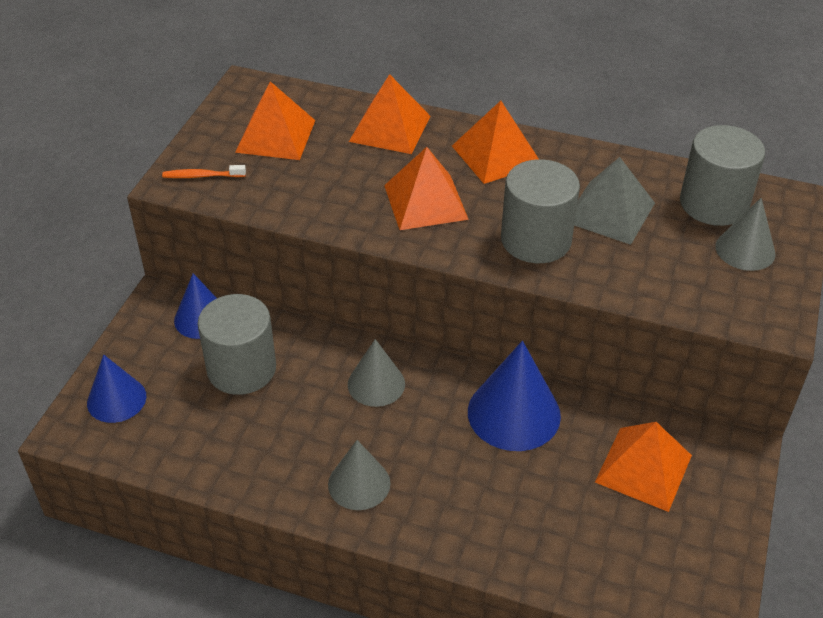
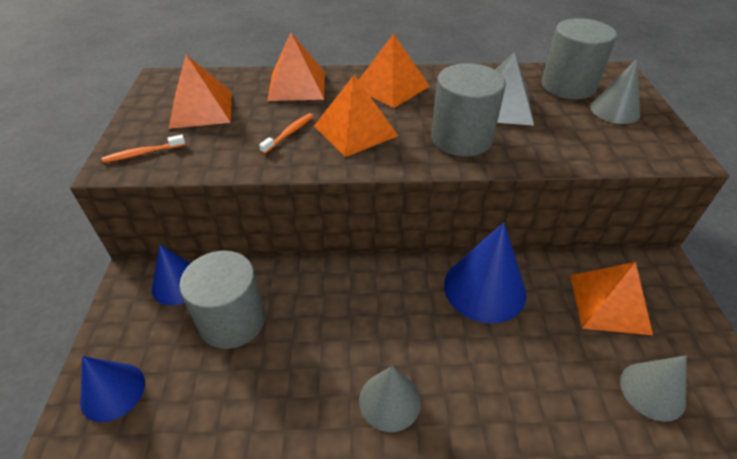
camera: 20 degrees left, 0 degrees up
(354, 188) = (289, 133): none -> orange toothbrush
(376, 384) = (360, 297): grey cone -> grey cone (652, 391)

